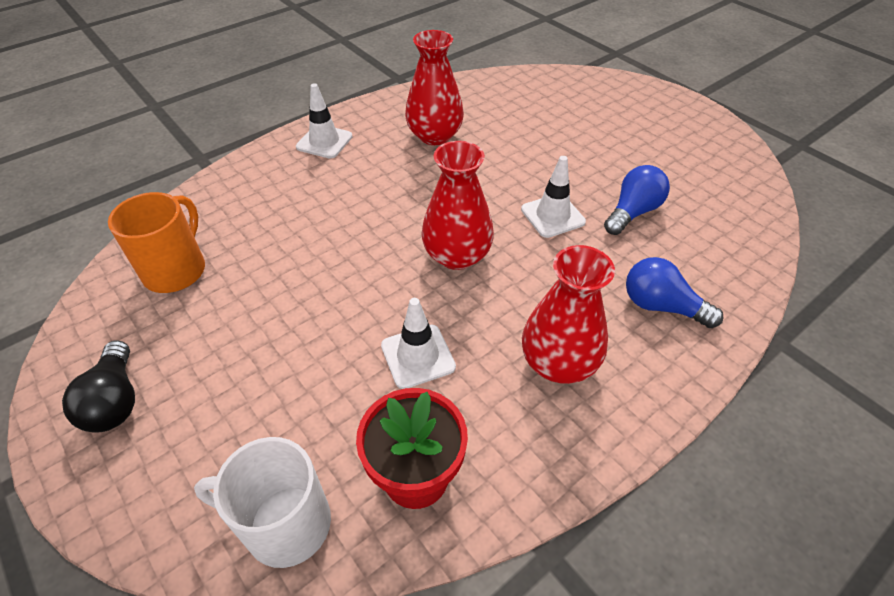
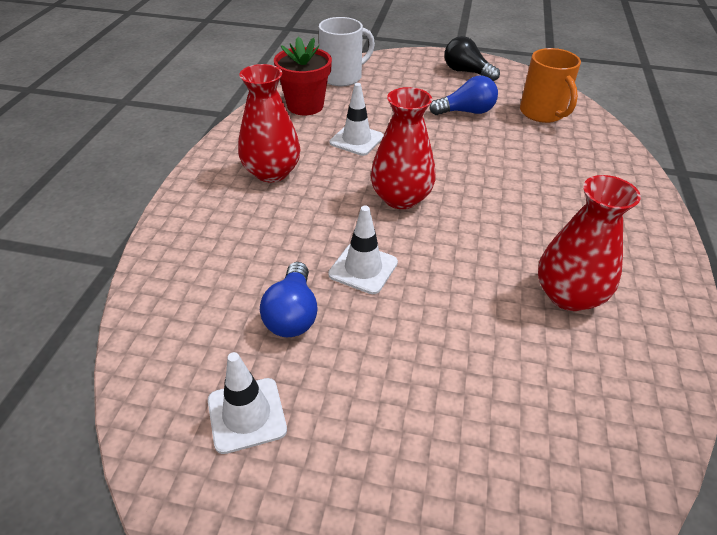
camera: 140 degrees right, 5 degrees down
(324, 142) = (636, 230): white traffic cone -> white traffic cone (247, 415)
(661, 306) = (220, 237): blue light bulb -> blue light bulb (466, 112)

